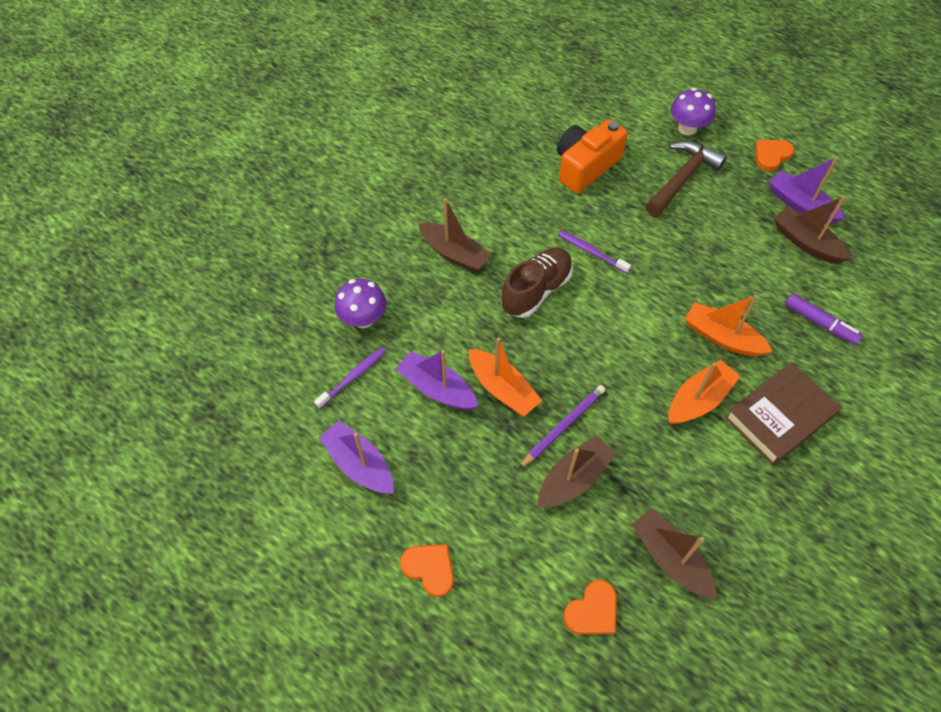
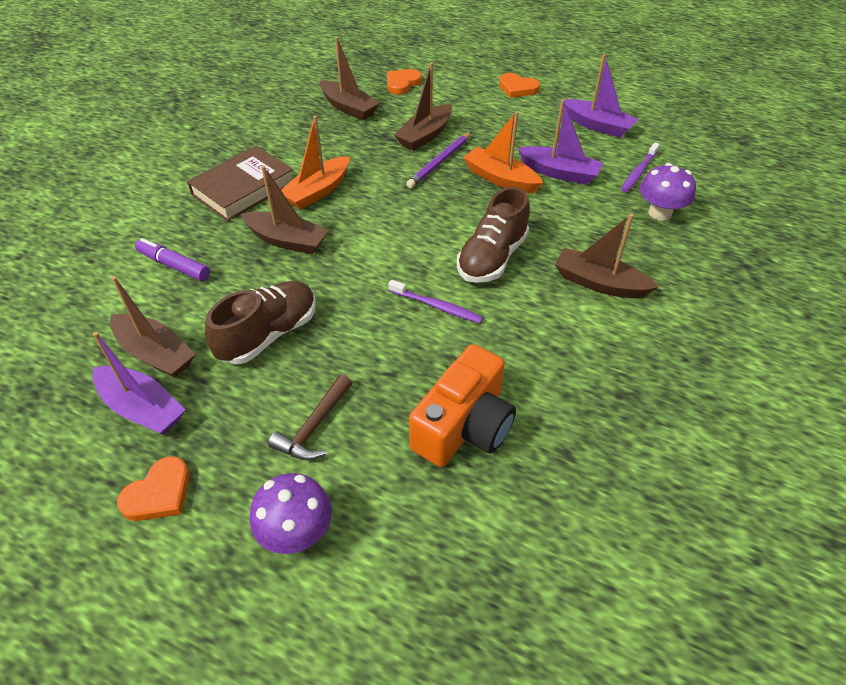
camera: 170 degrees right, 10 degrees down
(682, 179) = (314, 426): brown hammer -> brown hammer, size x0.65
(722, 337) = (287, 240): orange boat -> brown boat
(723, 246) = (268, 334): none -> brown shoe

